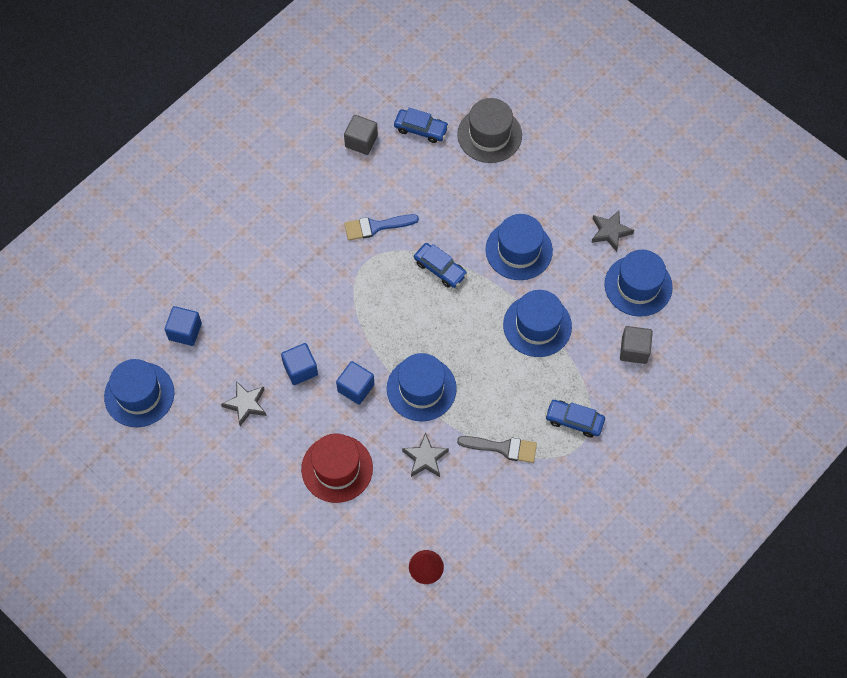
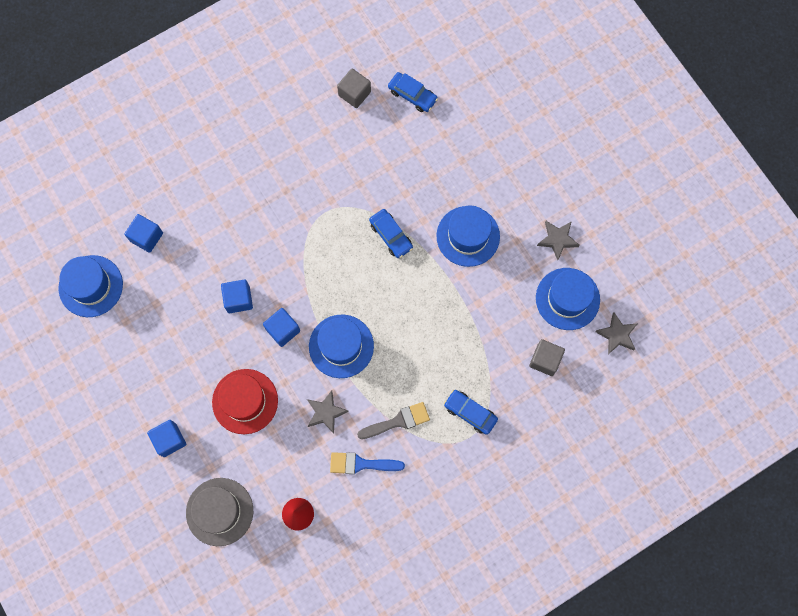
camera: 15 degrees right, 10 degrees up
(246, 404) = (181, 320): grey star -> grey star (617, 335)
(268, 527) = (169, 440): none -> blue cube
(376, 226) = (345, 180): blue brush -> blue brush (361, 464)
(489, 135) = (474, 116): grey hat -> grey hat (219, 511)
(502, 448) = (397, 421): grey brush -> grey brush turned 45 degrees counterclockwise
(537, 325) = (463, 313): blue hat -> none

